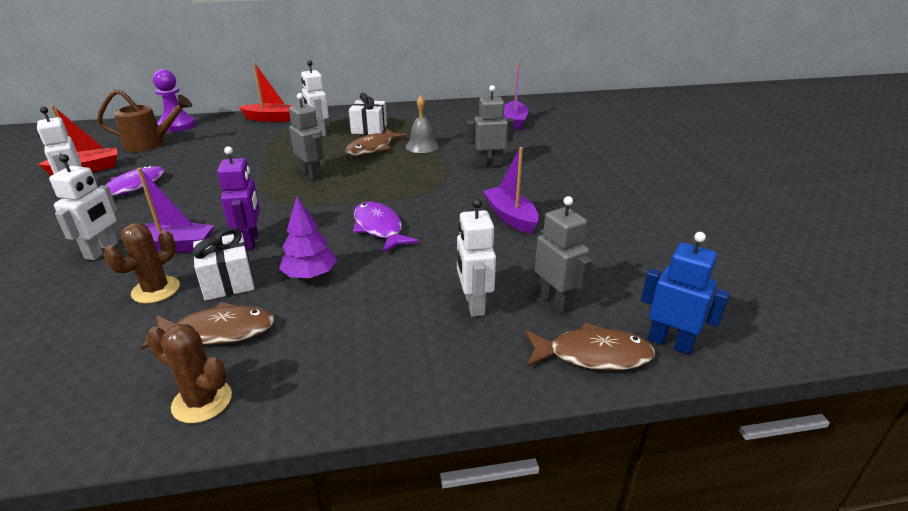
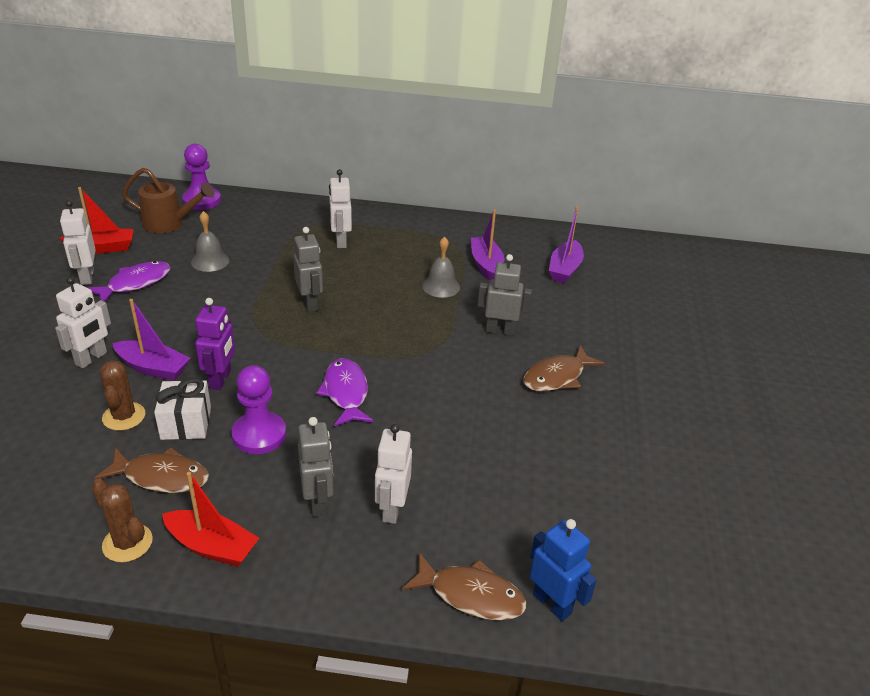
camera: 15 degrees right, 5 degrees up
(156, 290) = (124, 416): brown cactus -> brown cactus turned 60 degrees counterclockwise
(202, 162) = (210, 261): none -> grey bell
(270, 119) = (298, 209): red boat -> red boat (212, 546)
(310, 275) = (259, 434): purple tree -> purple pawn
(369, 129) = (396, 247): white gift -> none
(373, 148) = (387, 278): brown fish -> brown fish (557, 377)
(510, 217) = (483, 411): purple boat -> purple boat (486, 265)
(556, 301) = (471, 527): grey robot -> grey robot (318, 502)

